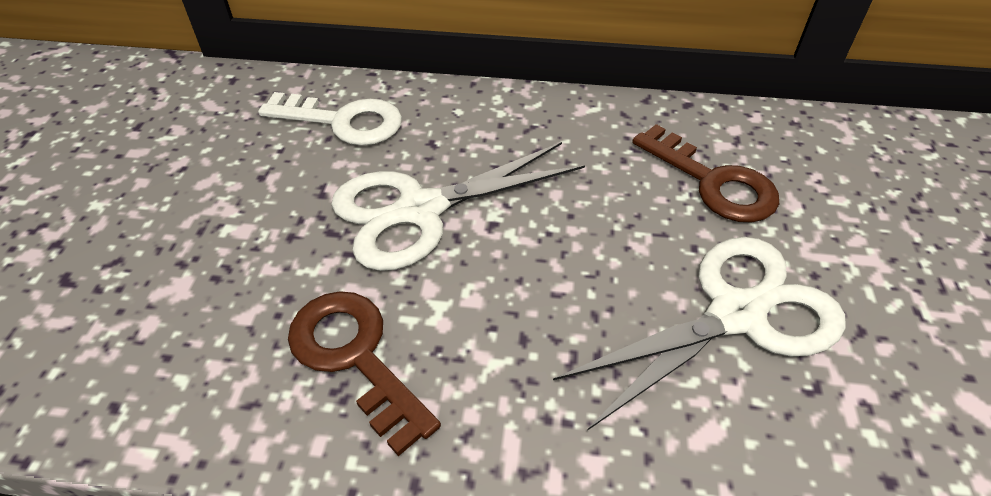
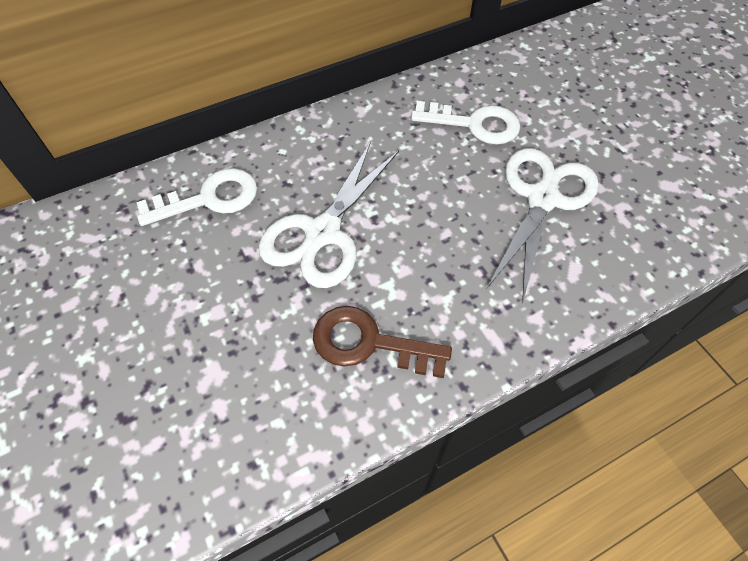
camera: 35 degrees left, 10 degrees up
(713, 182) = (474, 124): brown key -> white key

